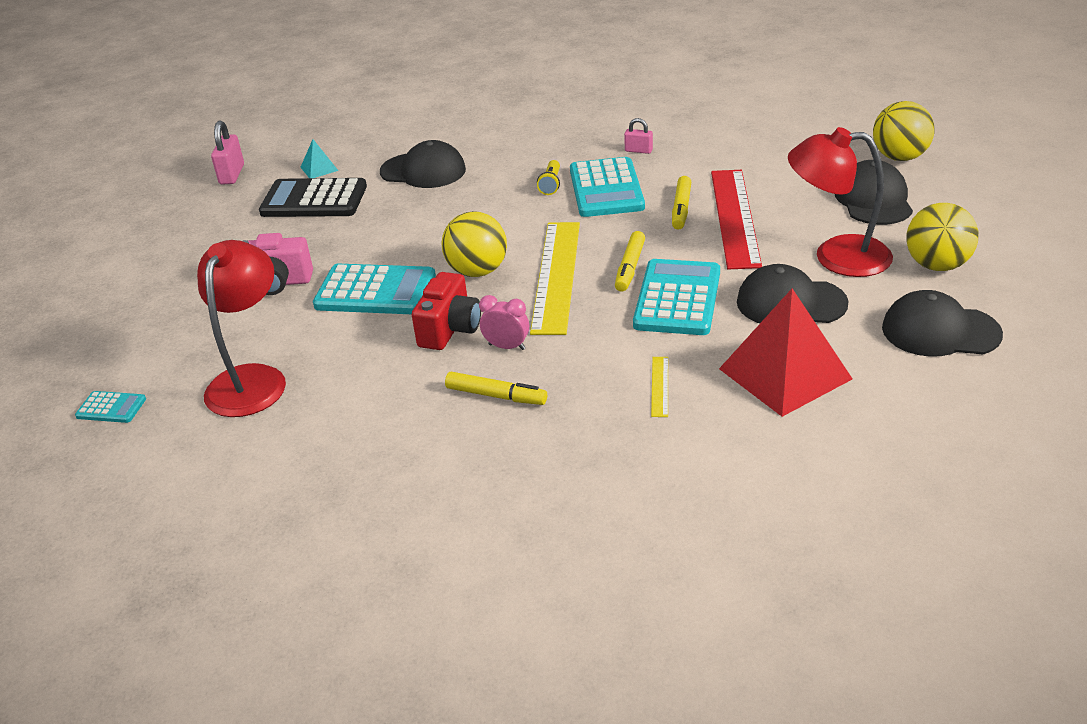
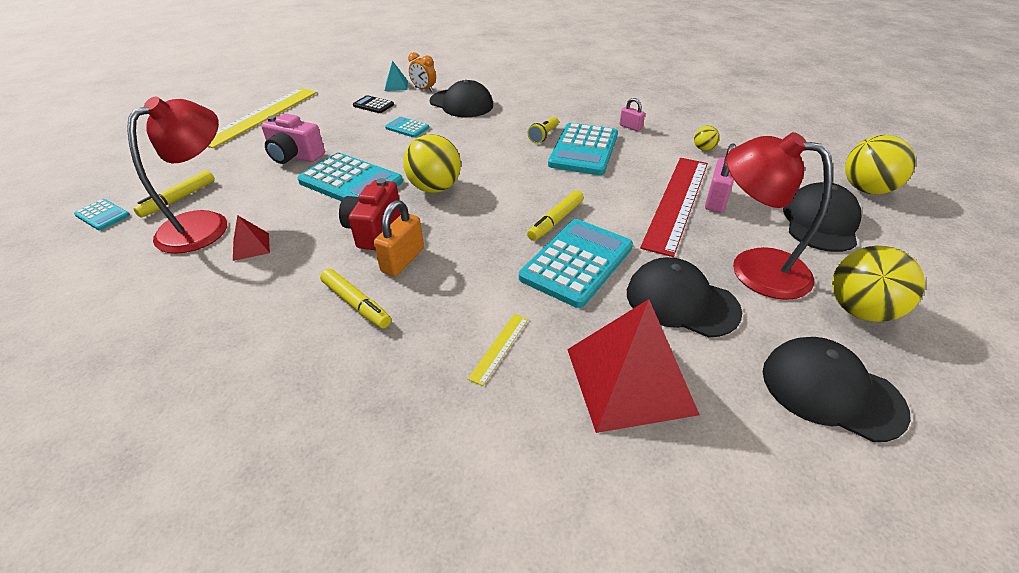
camera: 20 degrees right, 5 degrees up
(232, 174) = (341, 76): pink padlock -> pink padlock (716, 200)
(314, 200) = (373, 105): black calculator -> black calculator, size x0.49
(330, 383) = (251, 246): none -> red pyramid
(360, 165) = (424, 89): none -> orange clock
(383, 216) = (407, 128): none -> turquoise calculator
(450, 329) = (374, 230): red camera -> red camera turned 150 degrees clockwise
(507, 347) = (403, 260): pink clock -> orange padlock
(556, 276) = (491, 210): yellow ruler -> yellow ruler (260, 116)
(681, 208) = (634, 182): yellow marker -> yellow marker (179, 199)
(728, 155) = (703, 149): none -> yellow ball

